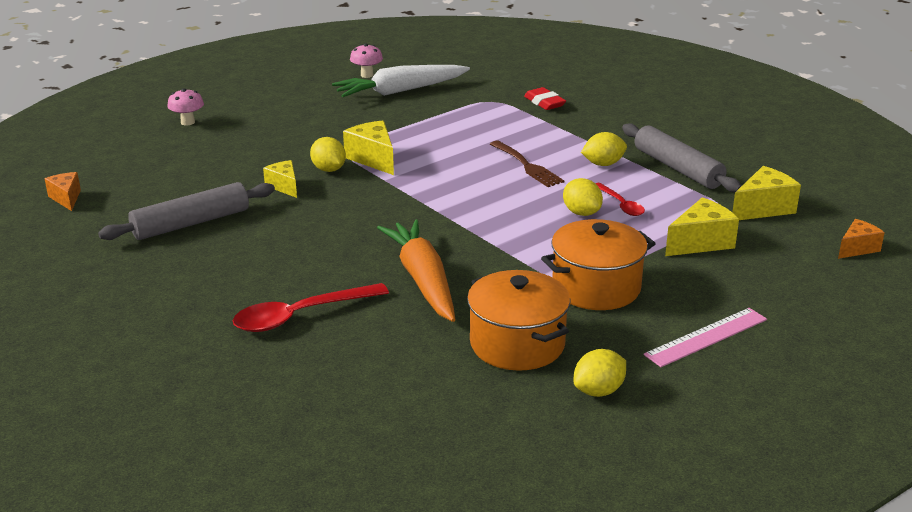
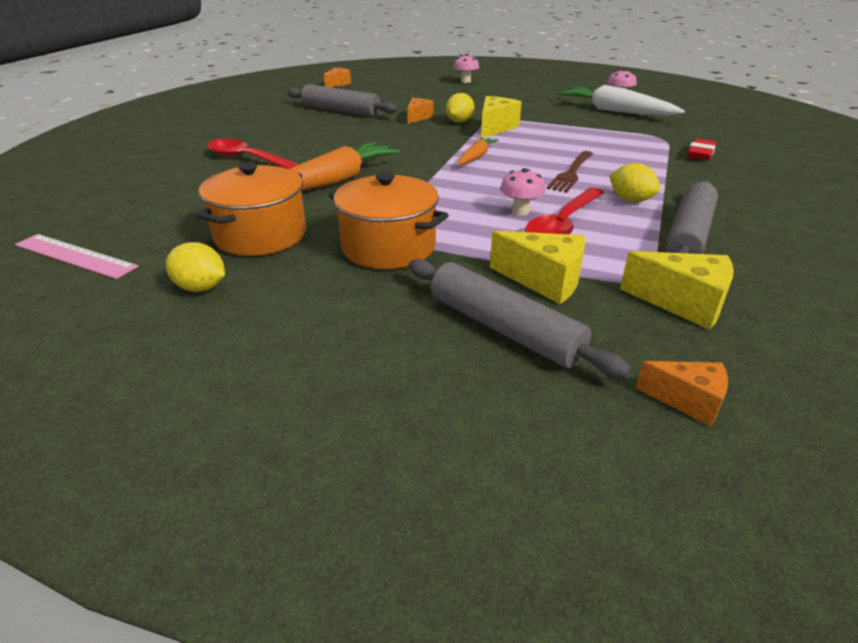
camera: 60 degrees right, 5 degrees up
(284, 186) = (418, 117): yellow cheese -> orange cheese
(441, 192) = (476, 157): none -> orange carrot
(581, 213) = (520, 211): yellow lemon -> pink mushroom
(621, 205) = (563, 225): red spoon -> red spoon, size x1.74
(706, 337) = (343, 325): pink ruler -> pink ruler (75, 256)
(751, 277) = (503, 329): none -> grey rolling pin

